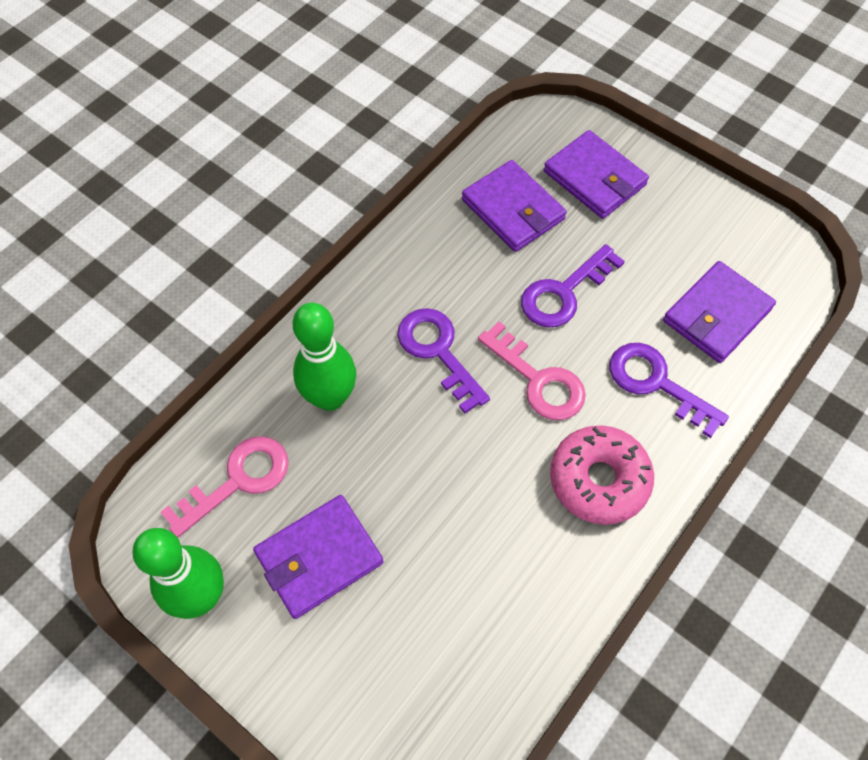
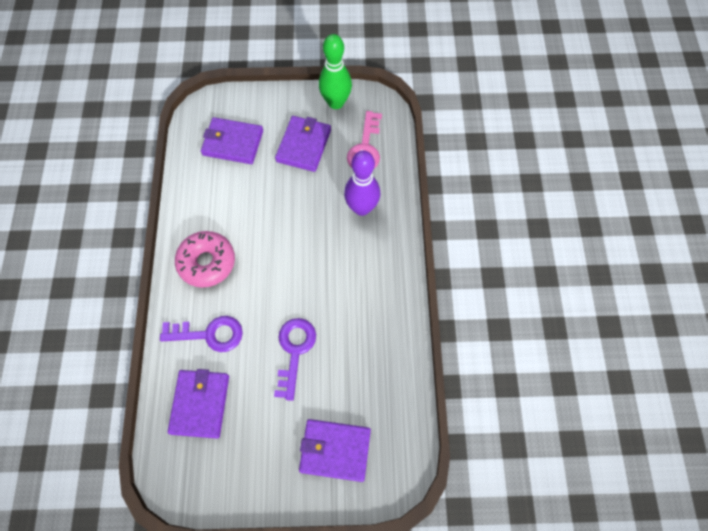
camera: 140 degrees right, 5 degrees up
(330, 397) = (361, 208): green bowling pin -> purple bowling pin
(438, 352) = (332, 267): purple key -> none
(513, 209) = (365, 385): purple wallet -> purple wallet (233, 143)
(538, 380) = (271, 290): pink key -> none

